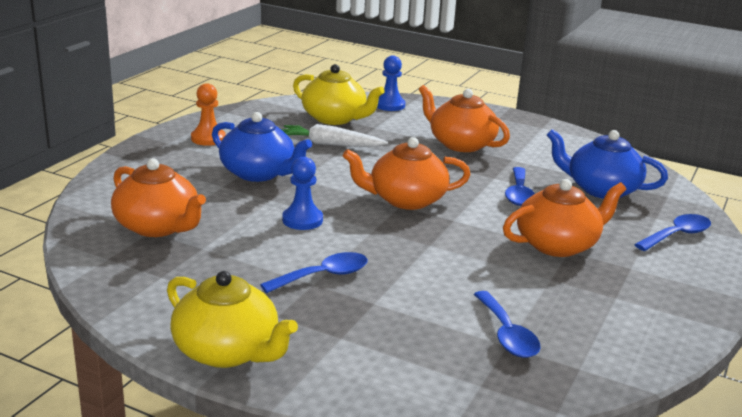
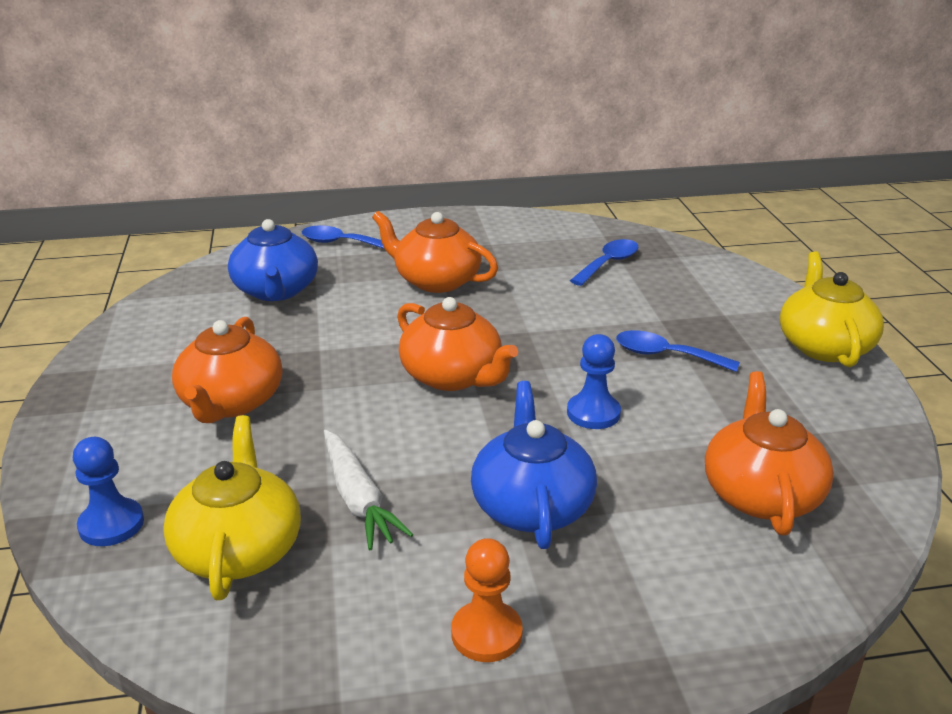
camera: 125 degrees left, 5 degrees up
(519, 193) = (346, 325): blue spoon -> none

